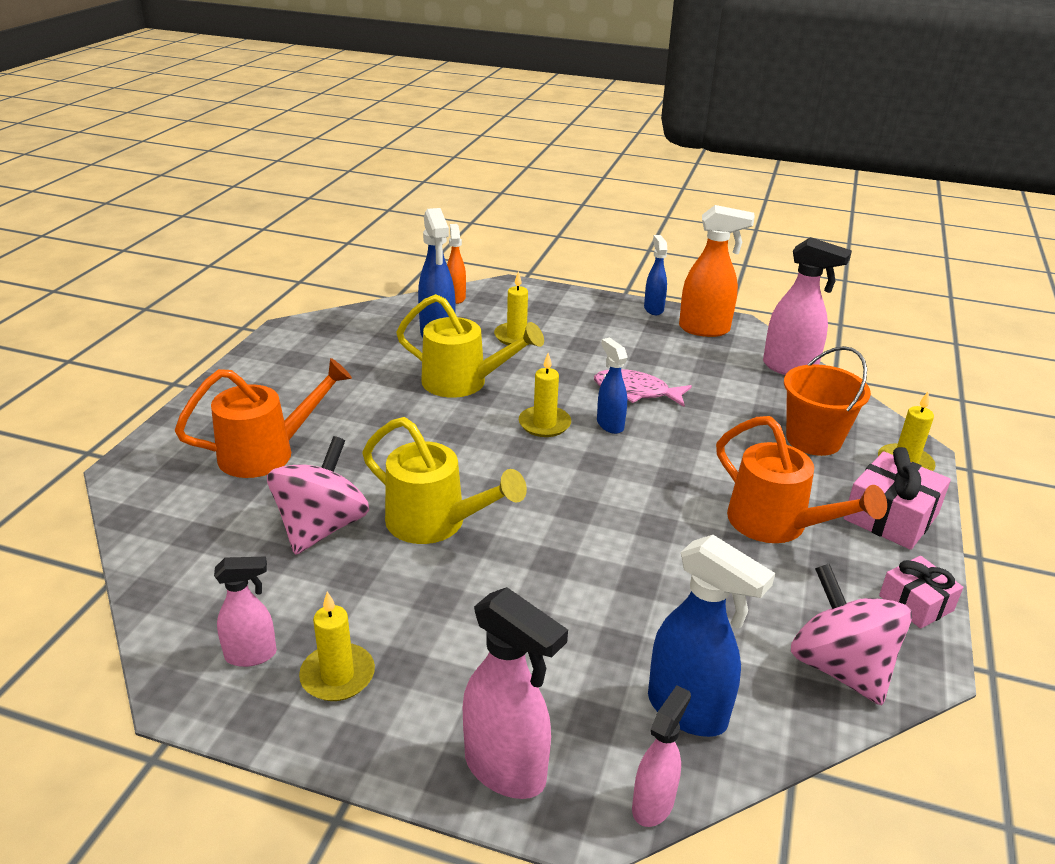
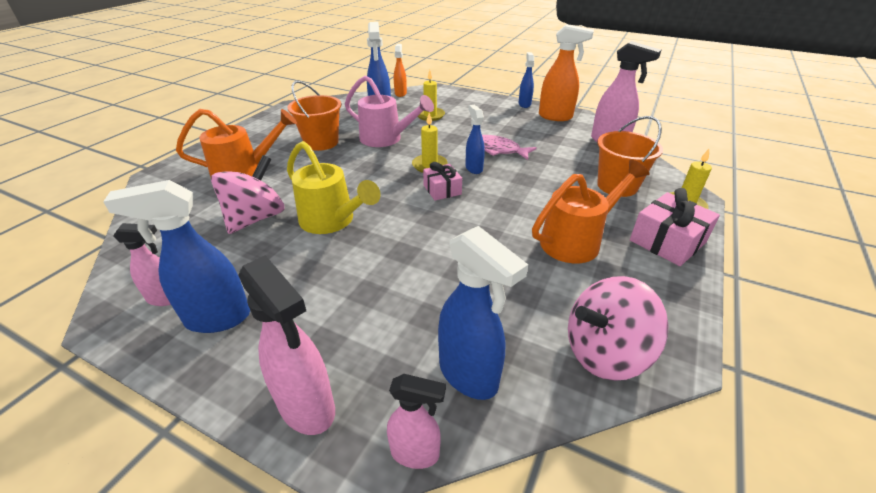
camera: 10 degrees right, 5 degrees up
(337, 675) = (217, 319): yellow candle -> blue spray bottle
(365, 394) = (321, 142): none -> orange bucket
(464, 382) = (386, 139): yellow watering can -> pink watering can
(653, 804) = (415, 453): pink spray bottle -> pink spray bottle turned 60 degrees clockwise
(777, 525) = (577, 240): orange watering can -> orange watering can turned 90 degrees counterclockwise
(840, 667) = (604, 352): pink spinning top -> pink spinning top turned 90 degrees counterclockwise
(916, 603) = (678, 307): pink gift -> pink gift (442, 190)

